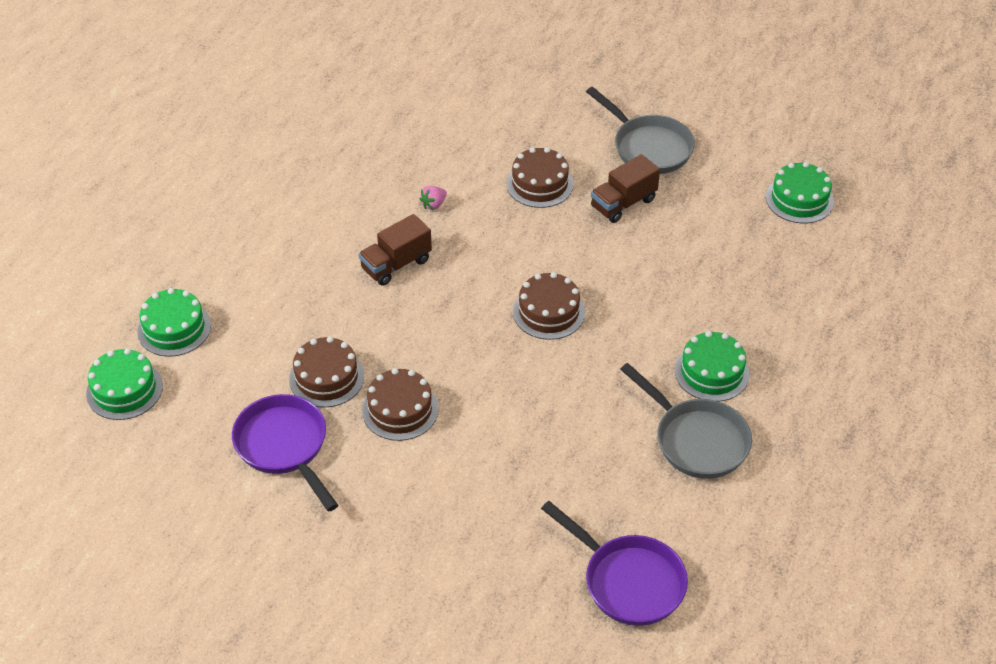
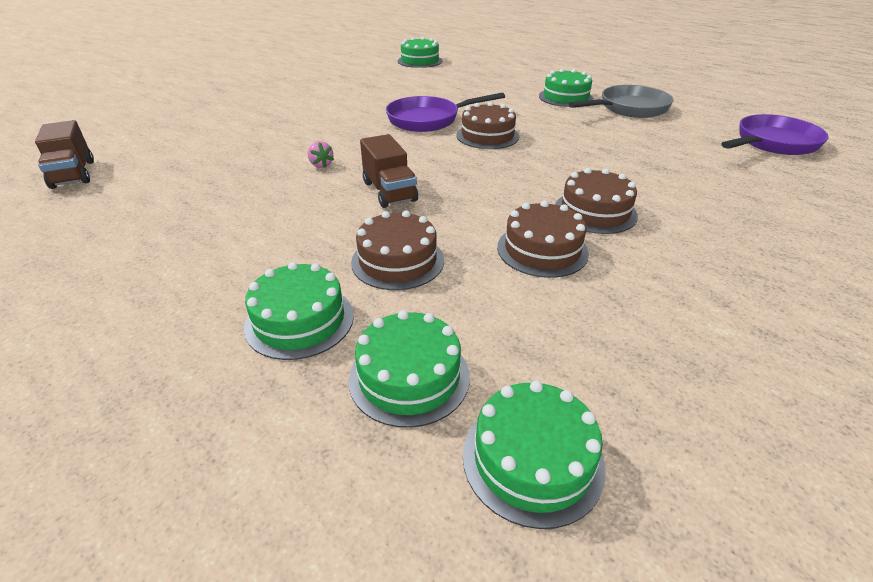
camera: 75 degrees left, 10 degrees down
(214, 265) = (299, 320): none -> green cake
(284, 447) = (653, 292): purple pan -> purple pan (428, 119)
(540, 184) = (337, 122): brown cake -> brown cake (397, 261)
(623, 203) = (384, 100): brown truck -> brown truck (73, 174)
(648, 147) = (333, 87): grey pan -> none

